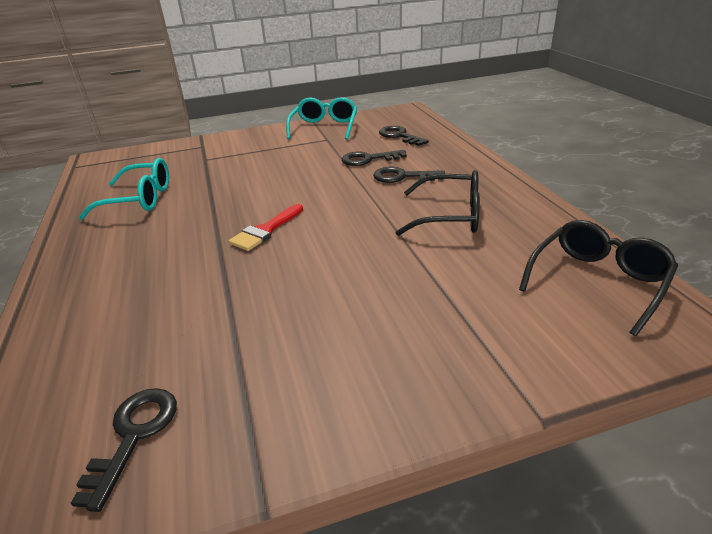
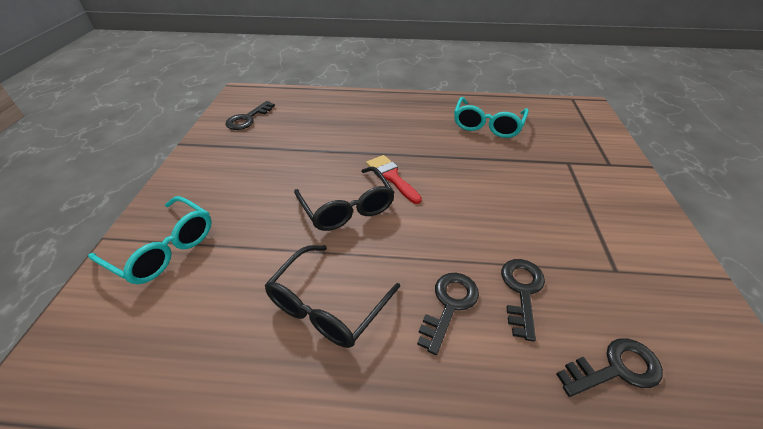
camera: 110 degrees right, 10 degrees up
(133, 436) = (248, 119): black key -> black key turned 90 degrees clockwise
(324, 127) = (672, 281): turquoise glasses -> turquoise glasses (163, 249)
(597, 282) = (131, 360): black glasses -> black glasses (347, 207)

